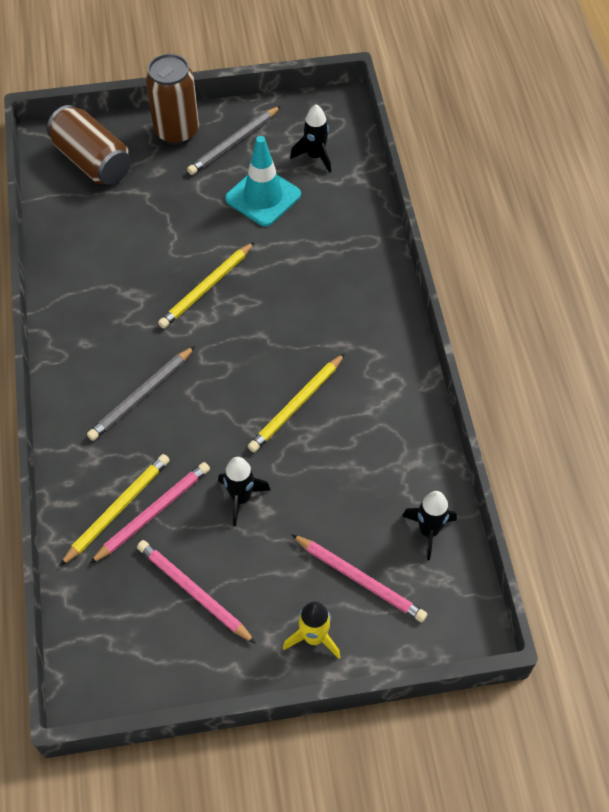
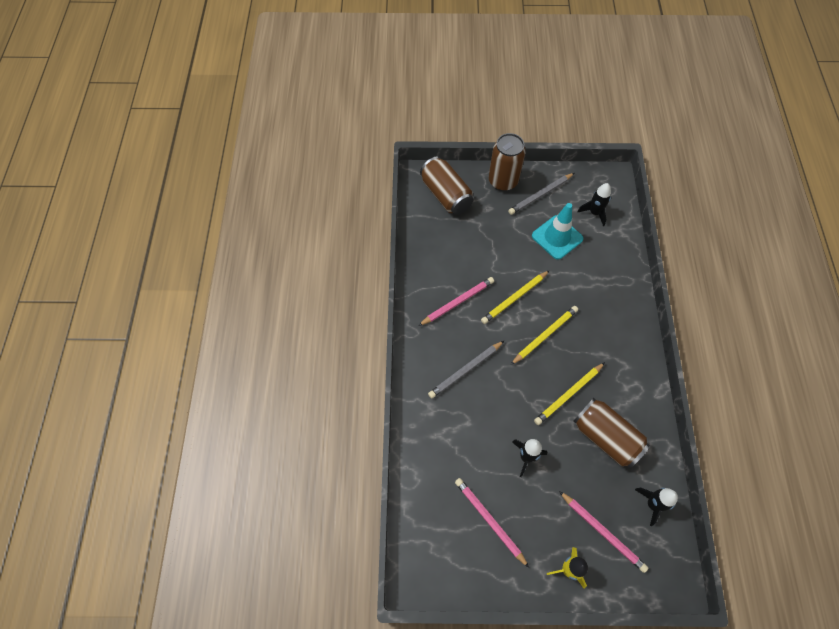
camera: 10 degrees right, 5 degrees up
(117, 509) = (443, 451): yellow pencil -> yellow pencil (545, 335)
(153, 513) = (466, 458): pink pencil -> pink pencil (457, 302)
(355, 454) = (605, 437): none -> brown can

